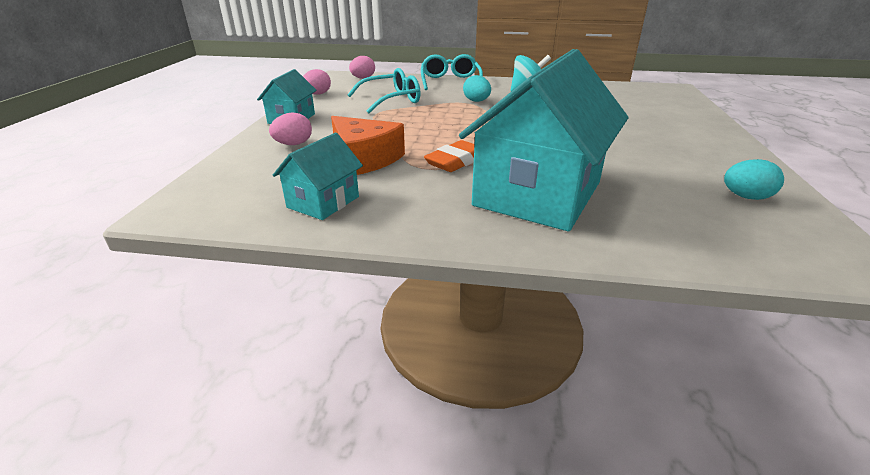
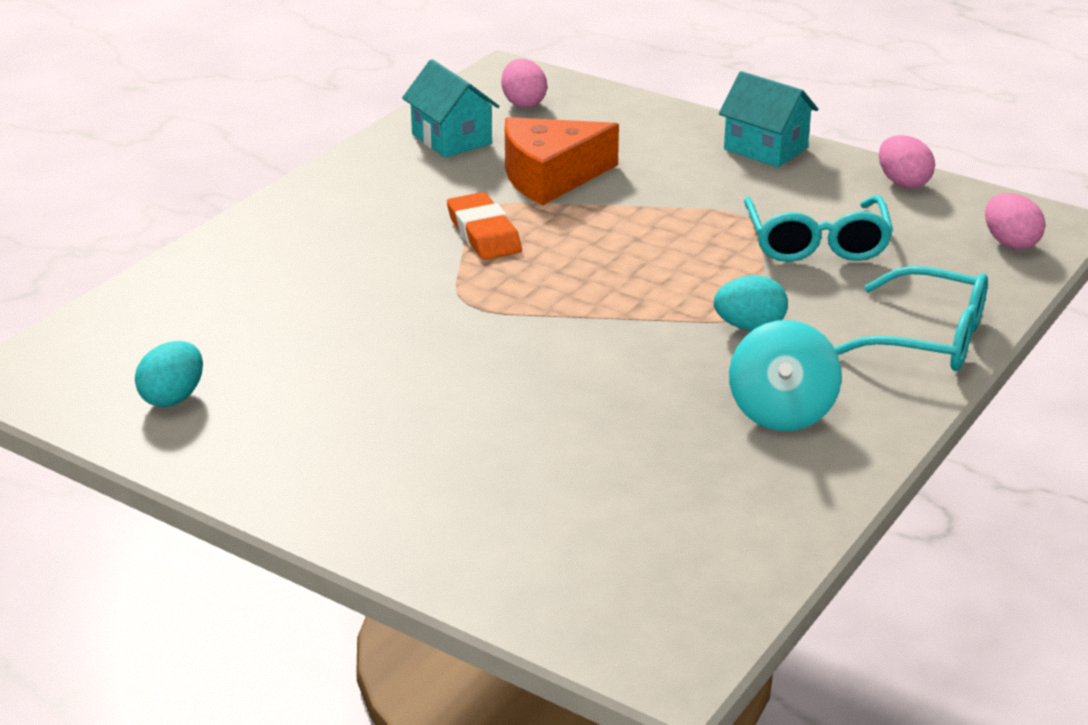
camera: 115 degrees right, 0 degrees up
(293, 144) = (646, 140): pink egg -> pink egg (523, 103)
(538, 194) = (340, 258): turquoise house -> none

